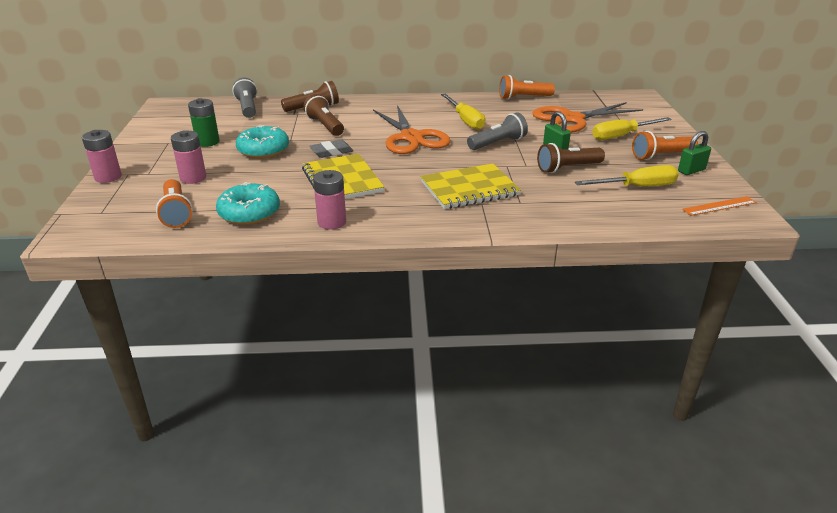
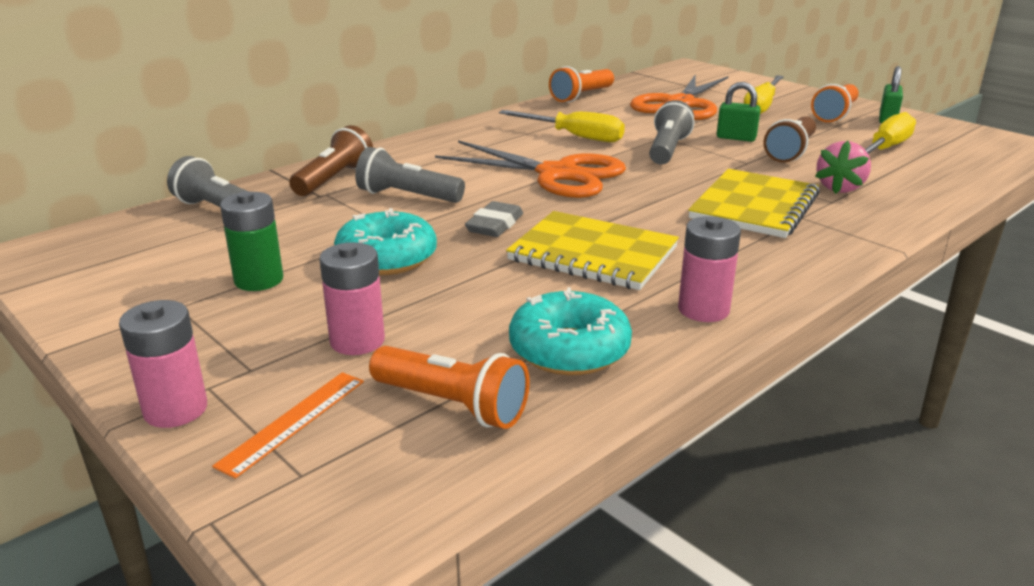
camera: 40 degrees left, 5 degrees down
(325, 126) = (407, 196): brown flashlight -> grey flashlight
(543, 197) = (840, 188): none -> pink strawberry
(719, 206) = (977, 142): orange ruler -> orange ruler (293, 421)

